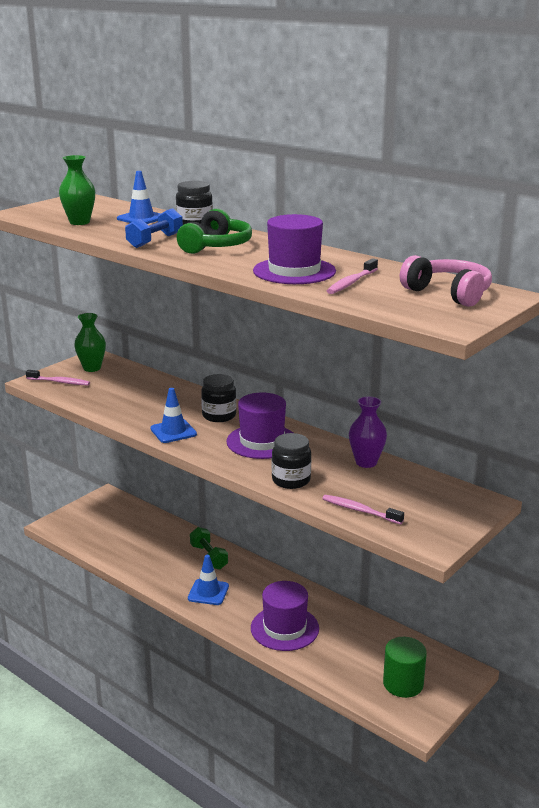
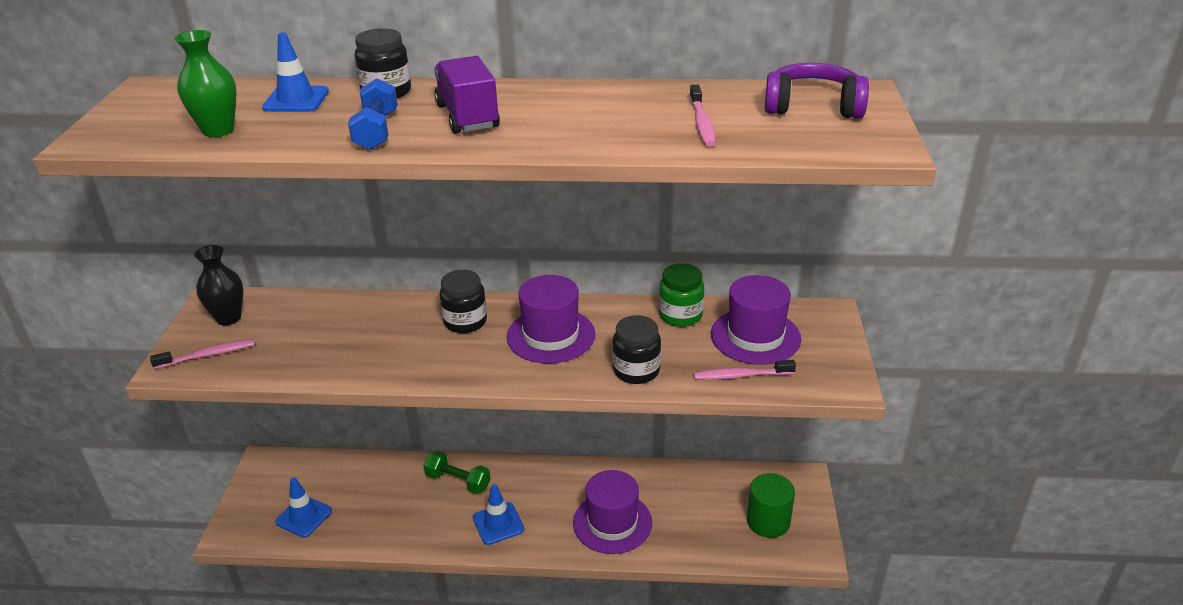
camera: 35 degrees left, 10 degrees up
(92, 368) = (228, 318): green vase -> black vase
(173, 431) = (438, 365): blue traffic cone -> blue traffic cone (304, 516)
(216, 246) = (467, 117): green headphones -> purple truck
(294, 271) = (617, 126): purple hat -> purple hat (755, 336)
(366, 462) = (680, 315): purple vase -> green jar
(448, 293) = (813, 107): pink headphones -> purple headphones

